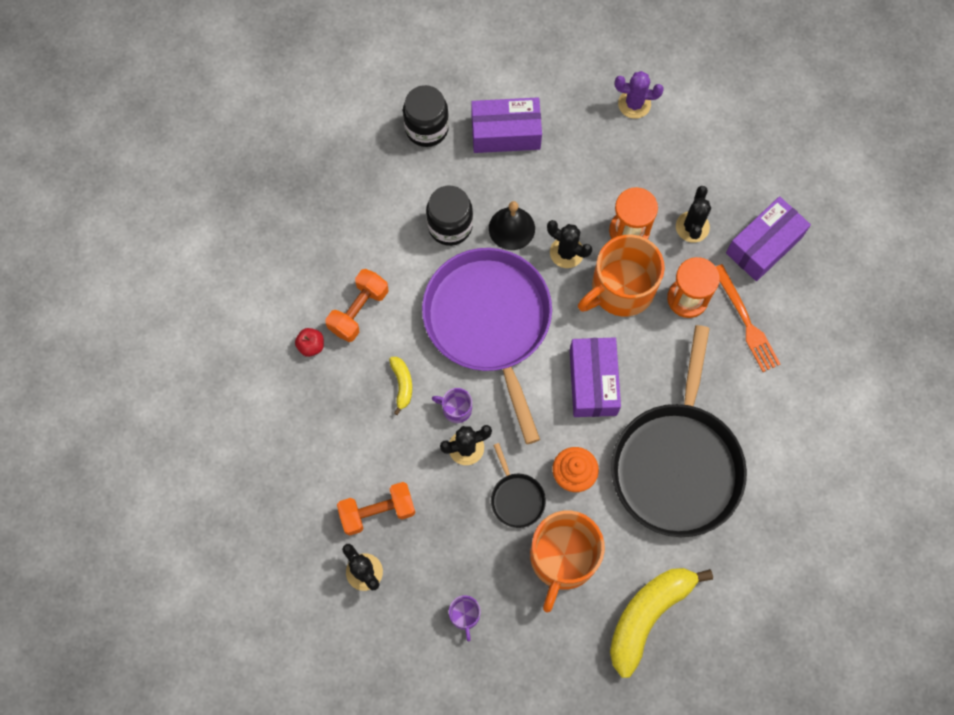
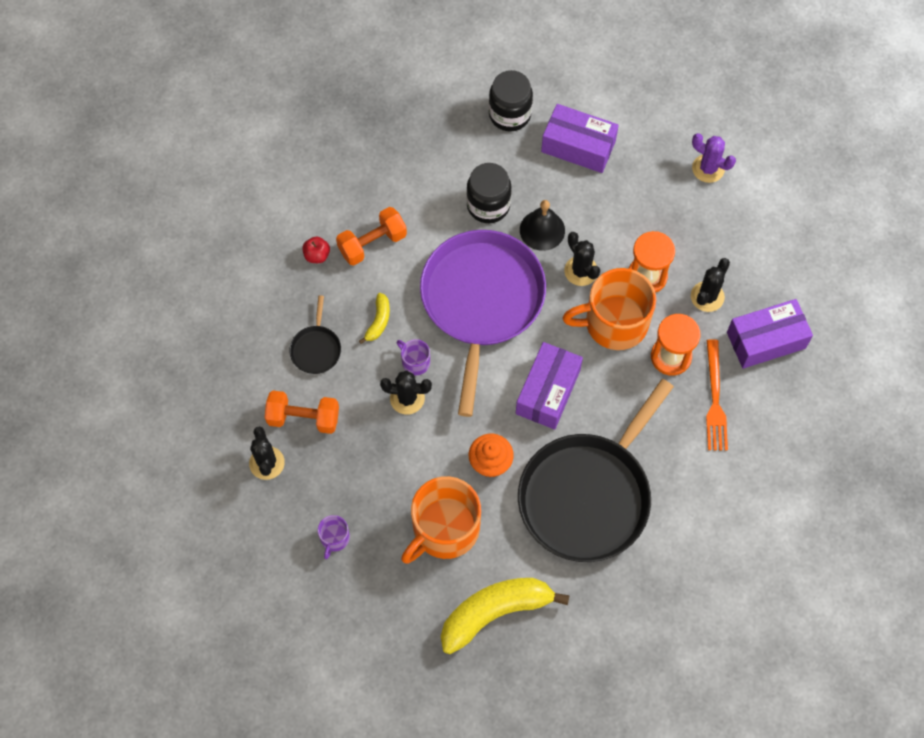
camera: 25 degrees right, 5 degrees down
(516, 498) = (429, 460): black pan -> black pan (316, 349)

